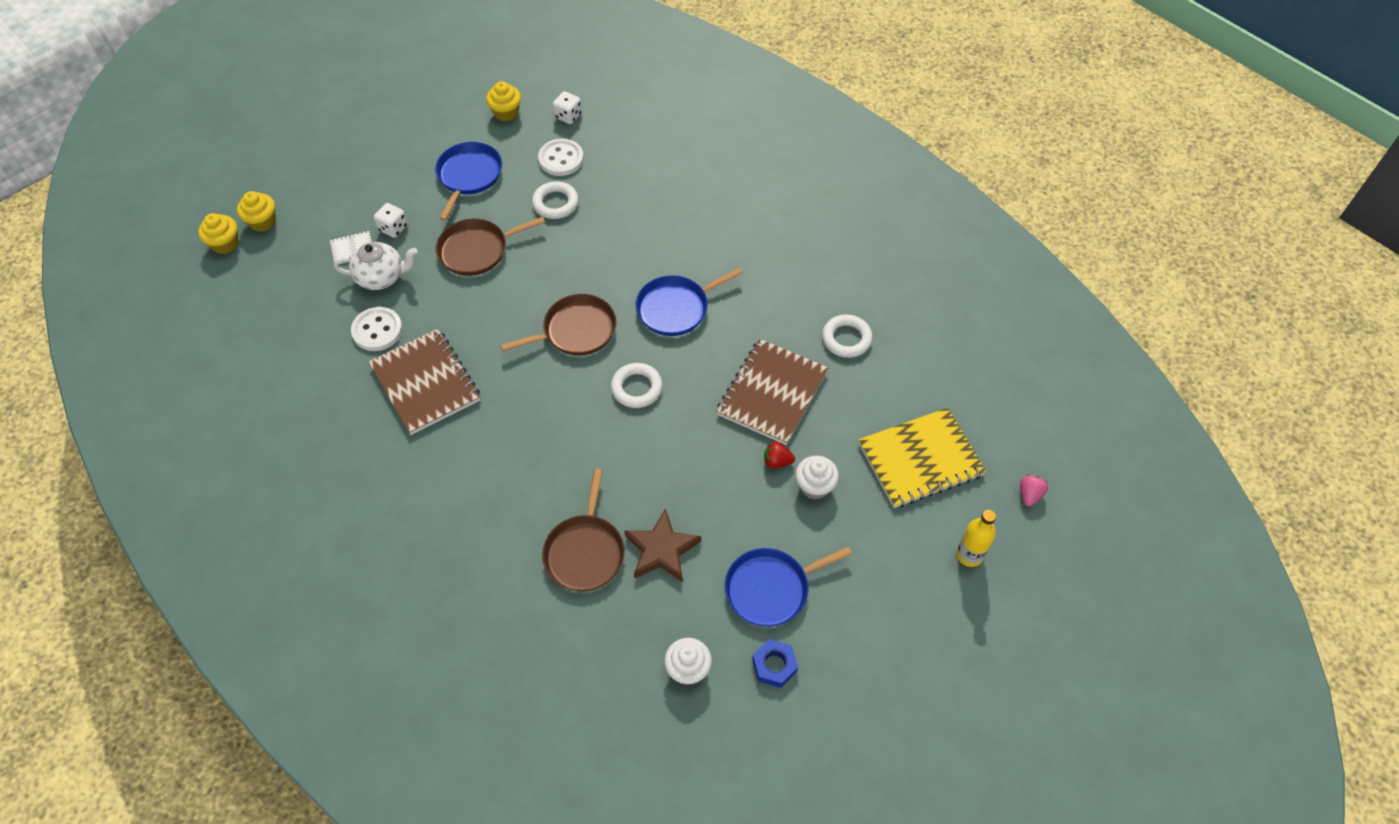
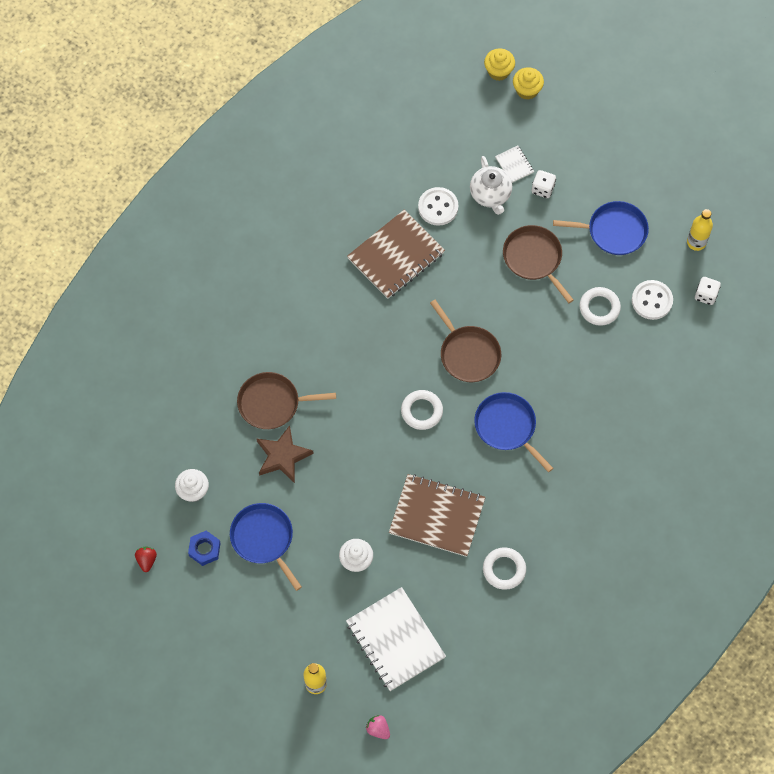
camera: 80 degrees right, 10 degrees up
(506, 113) = (696, 242): yellow cupcake -> yellow bottle
(777, 461) = (373, 528): red strawberry -> red strawberry (146, 560)
(920, 459) = (395, 640): yellow notebook -> white notebook
(1029, 495) = (378, 729): pink strawberry -> pink strawberry turned 150 degrees counterclockwise

